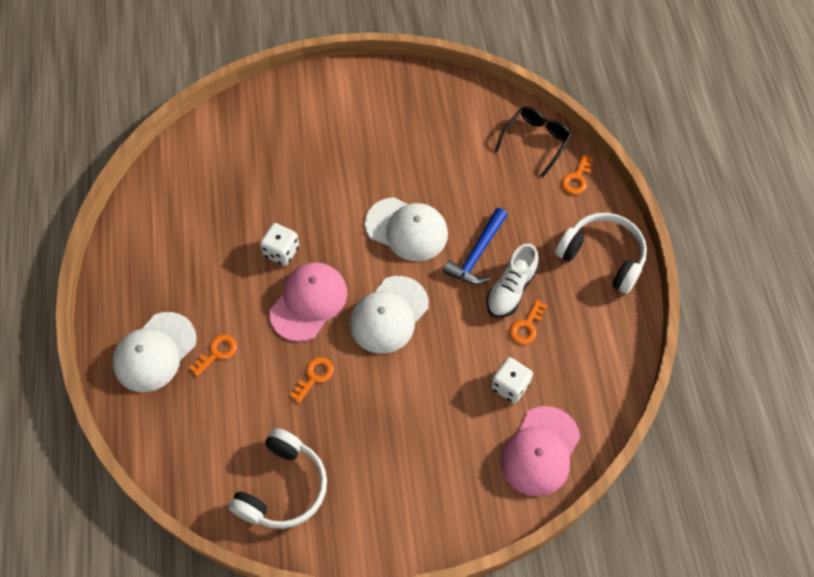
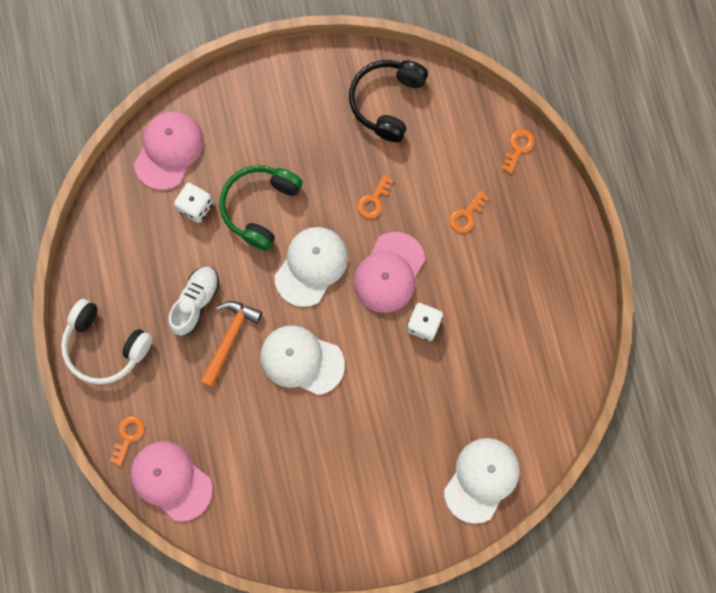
camera: 175 degrees right, 15 degrees up
(154, 352) = (523, 211): white cap -> white cap (481, 479)
(283, 488) = (386, 102): white headphones -> black headphones
(439, 380) = (260, 207): none -> green headphones
(477, 254) = (230, 338): blue hammer -> orange hammer
(526, 326) = (181, 266): orange key -> orange key (518, 148)
(536, 141) = (171, 480): black glasses -> pink cap

